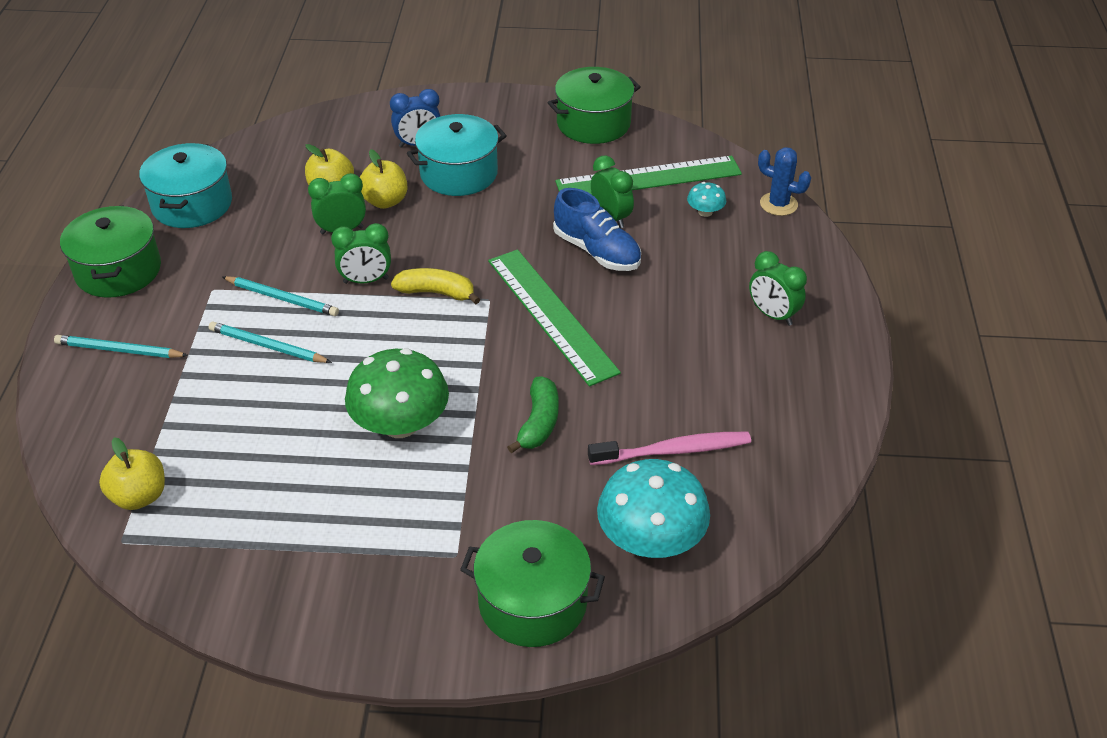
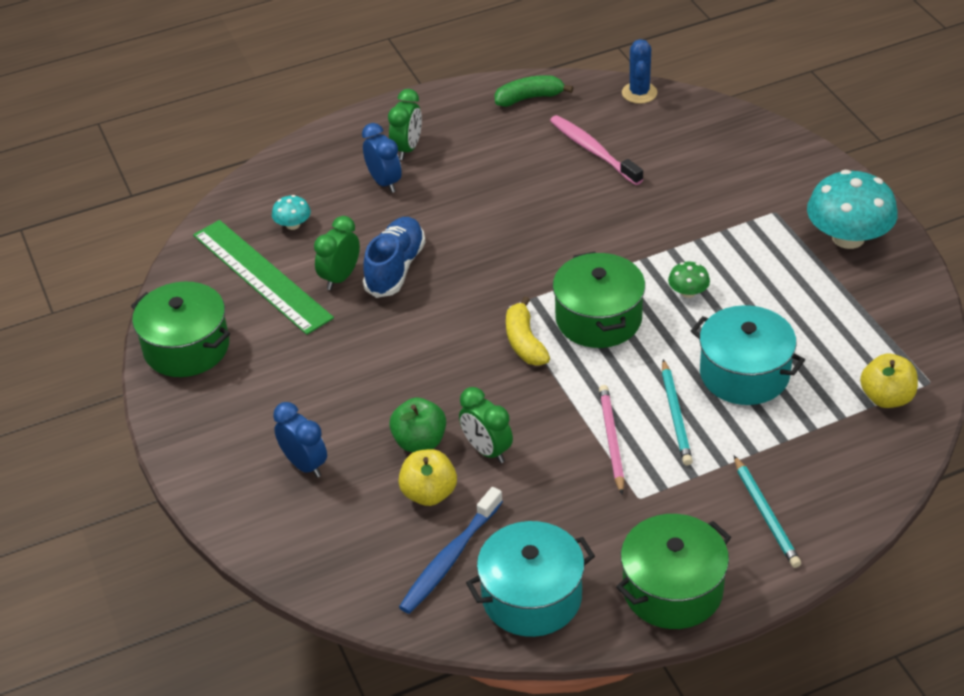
camera: 115 degrees left, 0 degrees up
(265, 180) = (450, 558): none -> blue toothbrush
(282, 298) = (611, 440): turquoise pencil -> pink pencil
(366, 280) = (544, 395): green clock -> none
(385, 201) = (419, 441): yellow apple -> green apple
(400, 424) = (688, 292): green mushroom -> green mushroom, size x0.46
(459, 173) = (337, 408): turquoise pot -> turquoise pot (744, 373)
(532, 602) = (776, 164): green pot -> green pot (598, 318)
(539, 423) = (623, 222): green banana -> green banana (529, 98)
(551, 315) = (499, 263): green ruler -> none
(651, 539) = (680, 135): turquoise mushroom -> turquoise mushroom (848, 237)
(728, 283) = (384, 182): none -> blue clock
(778, 204) = (253, 187): blue cactus -> blue cactus (639, 93)

